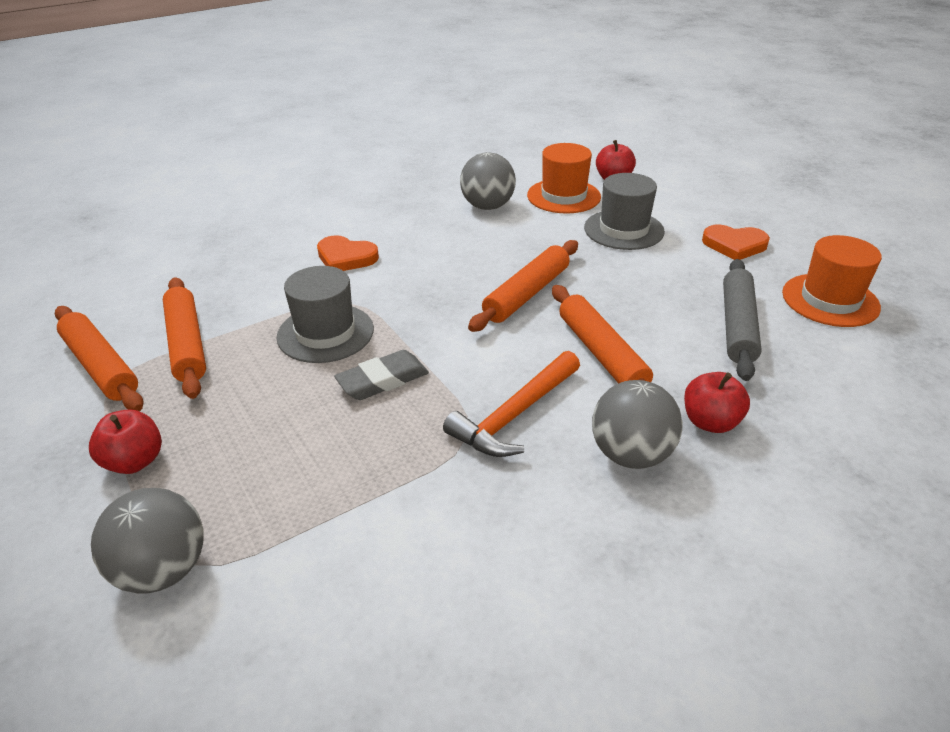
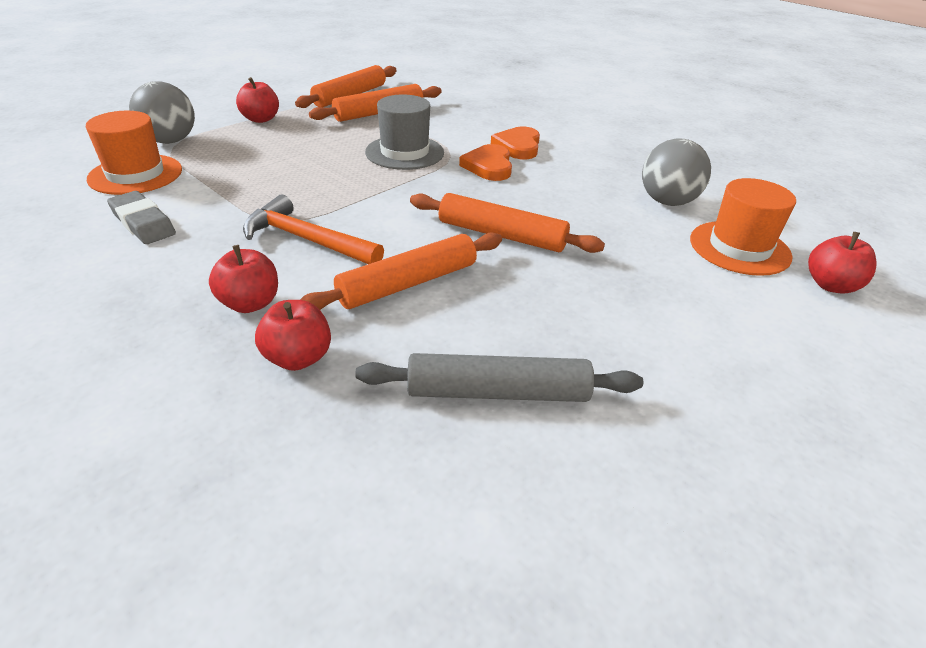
camera: 75 degrees right, 0 degrees up
(383, 380) = (348, 180): grey eraser -> grey eraser (143, 223)
(623, 230) = (689, 295): grey hat -> none
(631, 454) = (250, 303): grey ball -> red apple
(734, 245) = (725, 403): orange heart -> orange heart (489, 166)
(830, 300) = (616, 513): orange hat -> orange hat (135, 174)

